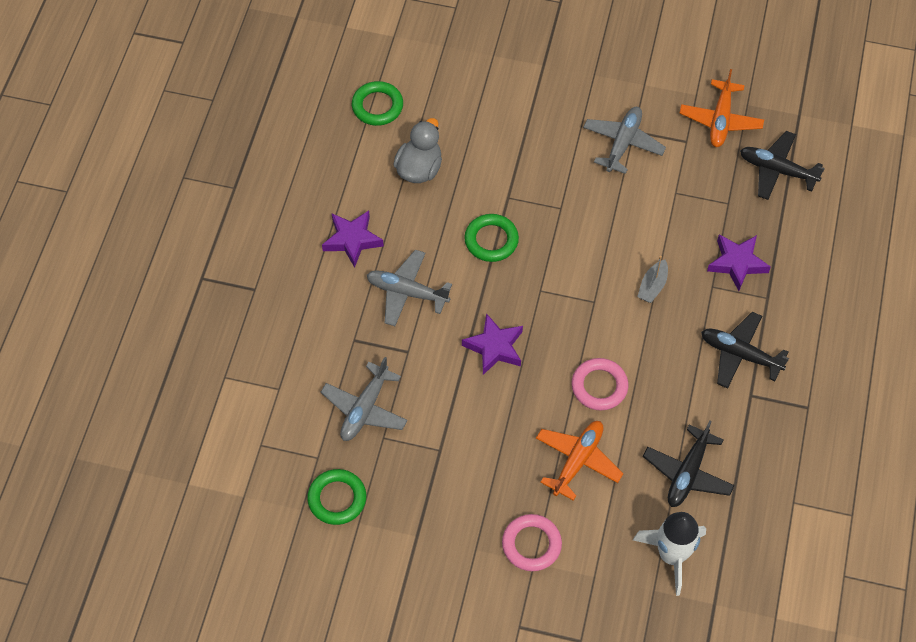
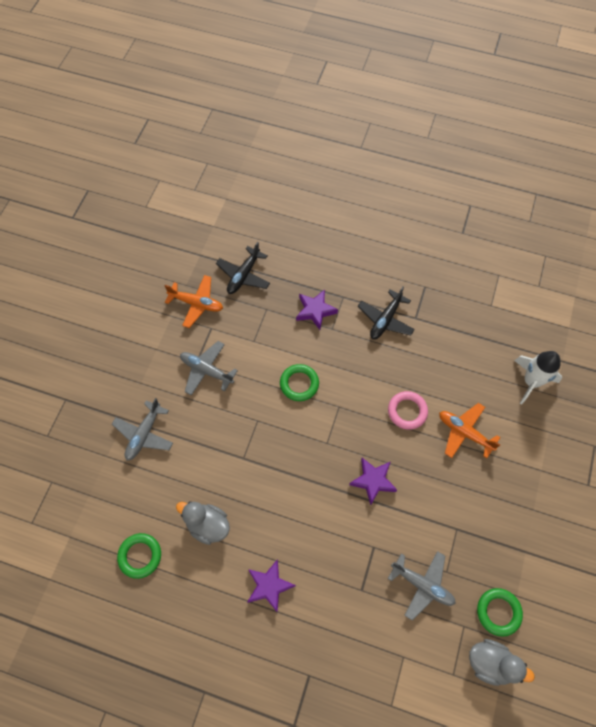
camera: 85 degrees left, 5 degrees up
(276, 488) = (490, 663): none -> grey duck
(407, 292) = (321, 544): grey plane -> grey plane (144, 434)
(491, 240) = (280, 474): green ring -> green ring (299, 384)
(531, 544) = (528, 470): pink ring -> none
(652, 286) = (329, 366): grey boat -> none
(687, 473) = (472, 364): black plane -> none

